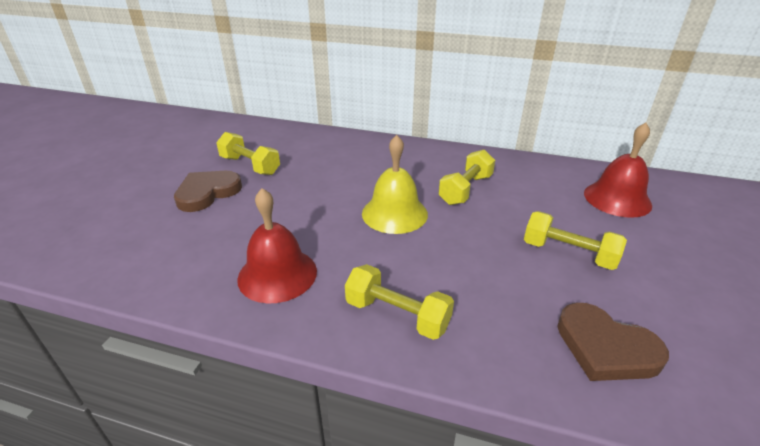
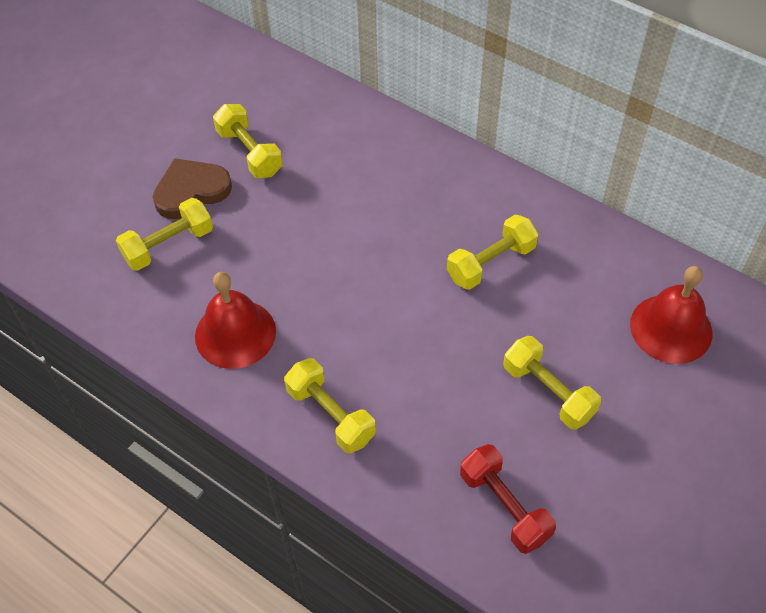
camera: 20 degrees right, 20 degrees up
(195, 228) = (168, 245): none -> yellow dumbbell
(394, 213) = (387, 280): yellow bell -> none
(605, 347) = (504, 506): brown heart -> red dumbbell

